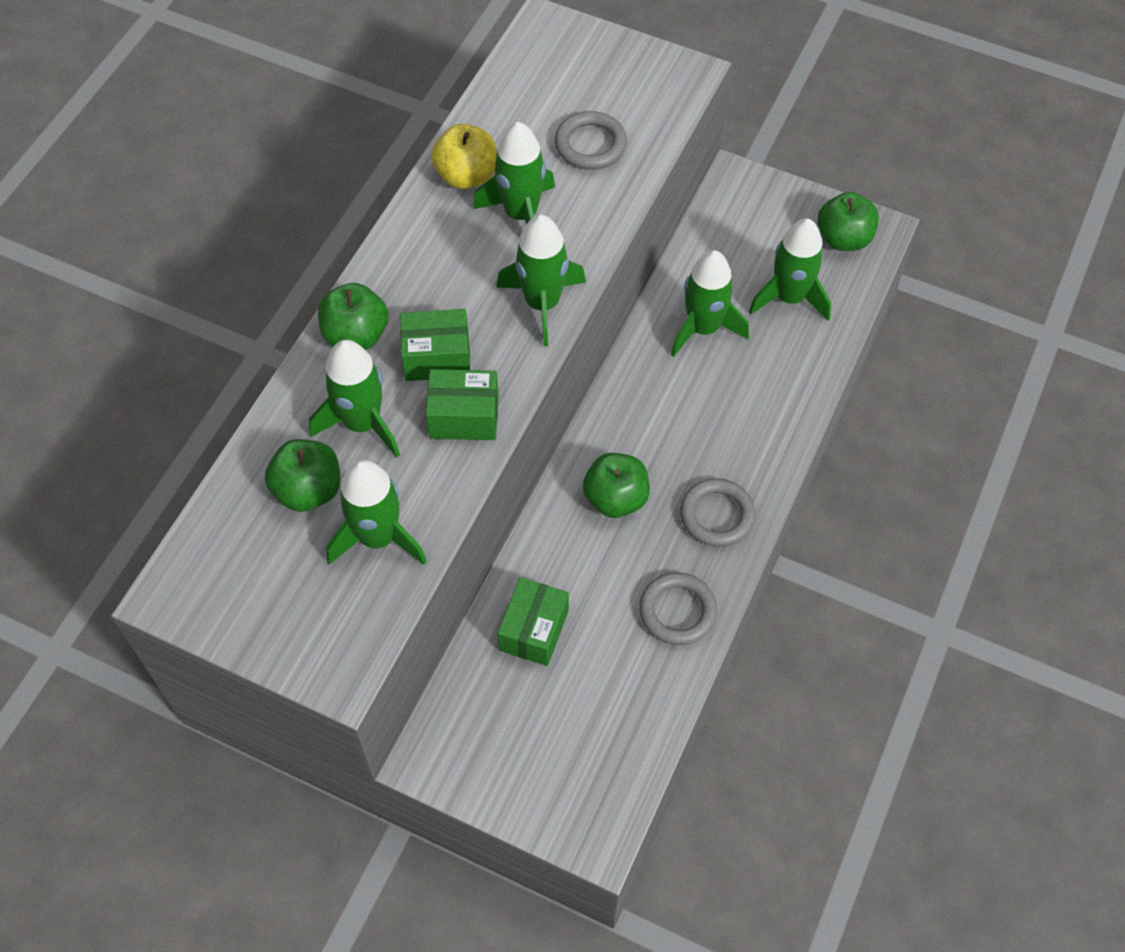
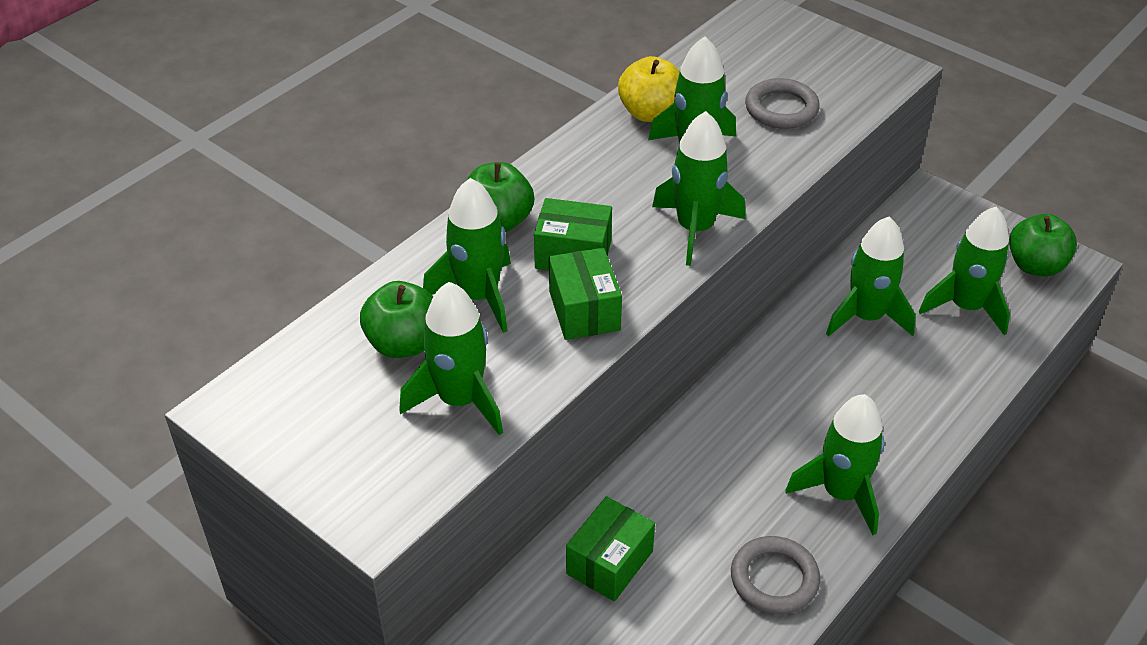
camera: 15 degrees right, 15 degrees down
(464, 417) = (584, 310): green box -> green box turned 60 degrees clockwise
(616, 498) = (733, 454): green apple -> none
(716, 515) = (841, 493): grey ring -> green rocket

